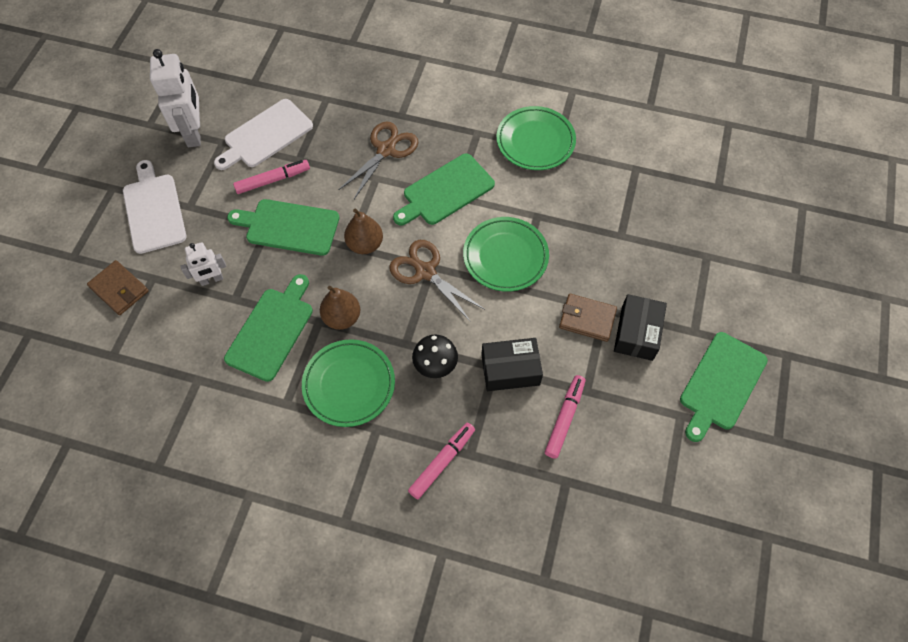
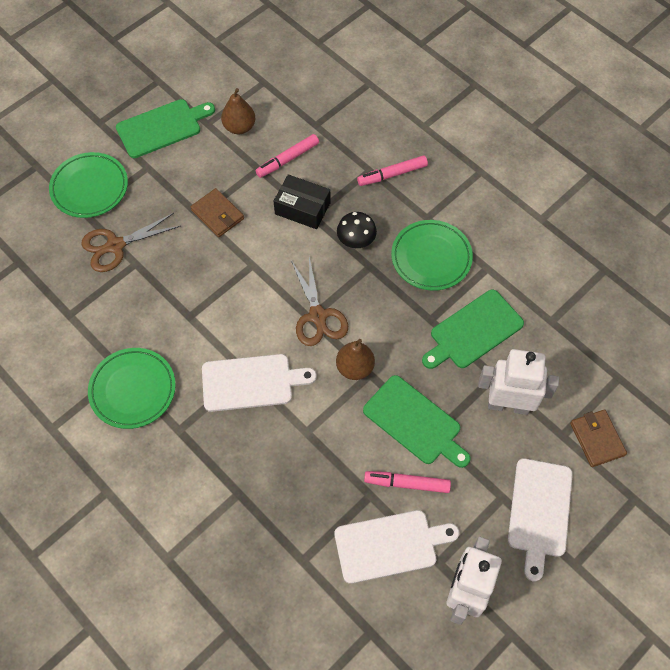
camera: 150 degrees left, 0 degrees up
(211, 280) = (508, 405): white robot -> white robot, size x1.80
(342, 317) = (409, 312): brown pear -> brown pear (239, 127)
(386, 150) = (278, 458): brown scissors -> brown scissors (115, 246)
(445, 191) = (251, 382): green cutting board -> white cutting board
(505, 256) = (243, 294): green plate -> green plate (90, 188)
(637, 333) = (189, 187): black box -> none

